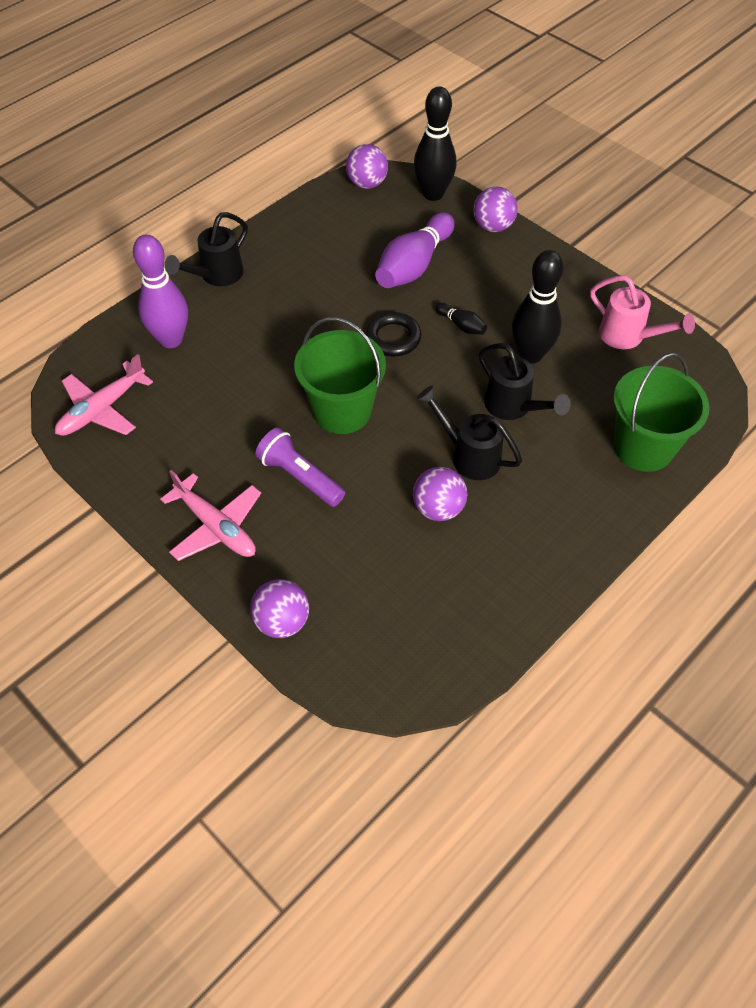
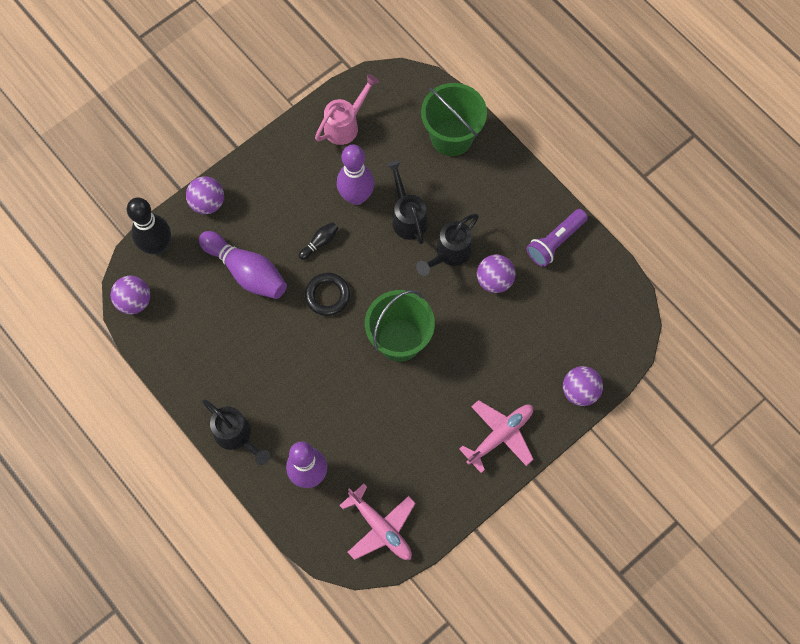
camera: 85 degrees left, 15 degrees up
(300, 477) = (459, 374): purple flashlight -> purple flashlight (555, 242)
(514, 407) = (407, 216): black watering can -> black watering can turned 75 degrees counterclockwise
(530, 354) = (356, 196): black bowling pin -> purple bowling pin

